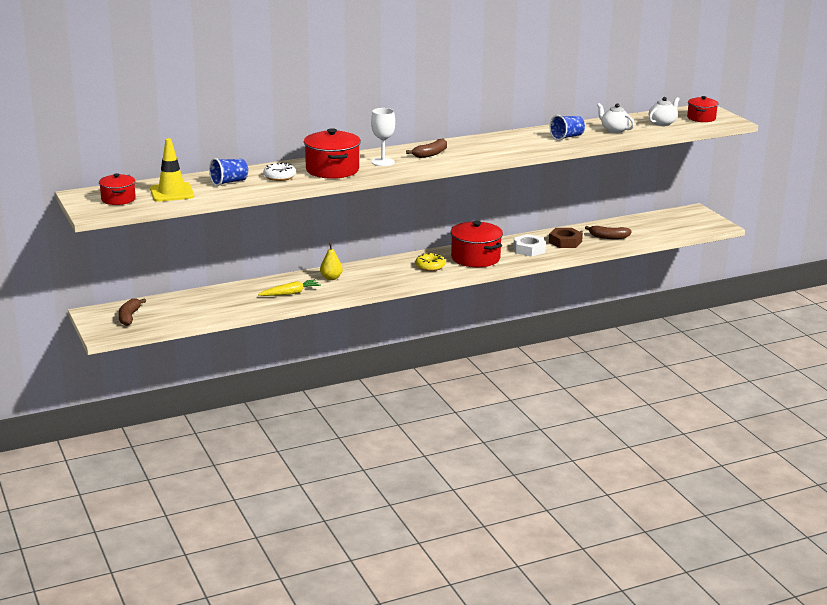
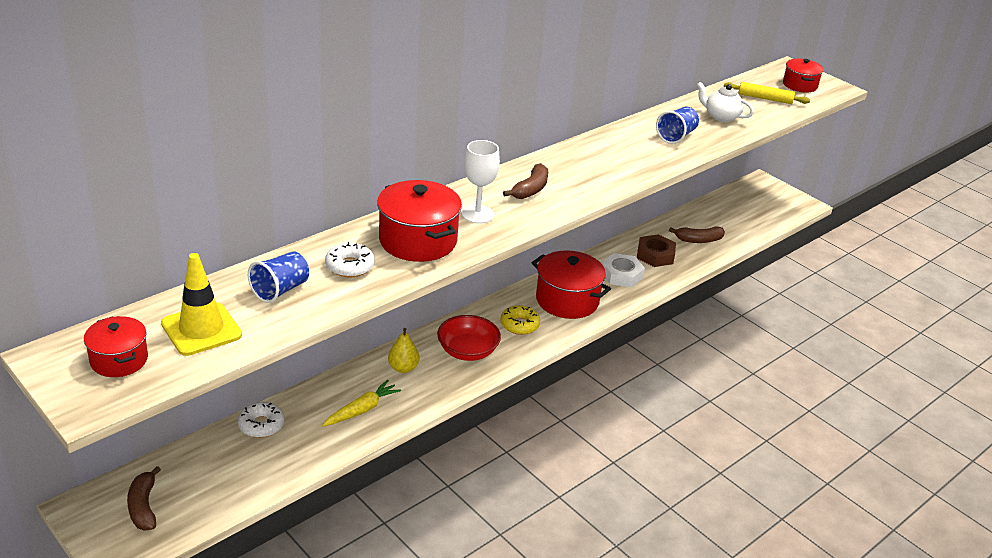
camera: 20 degrees left, 10 degrees up
(220, 292) = (261, 425): none -> white donut
(382, 275) = (467, 351): none -> red bowl
(662, 123) = (765, 98): white teapot -> yellow rolling pin

